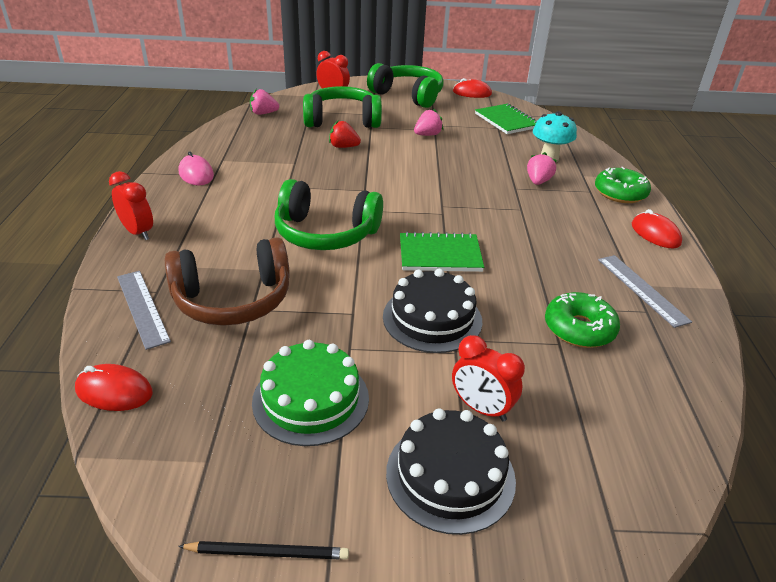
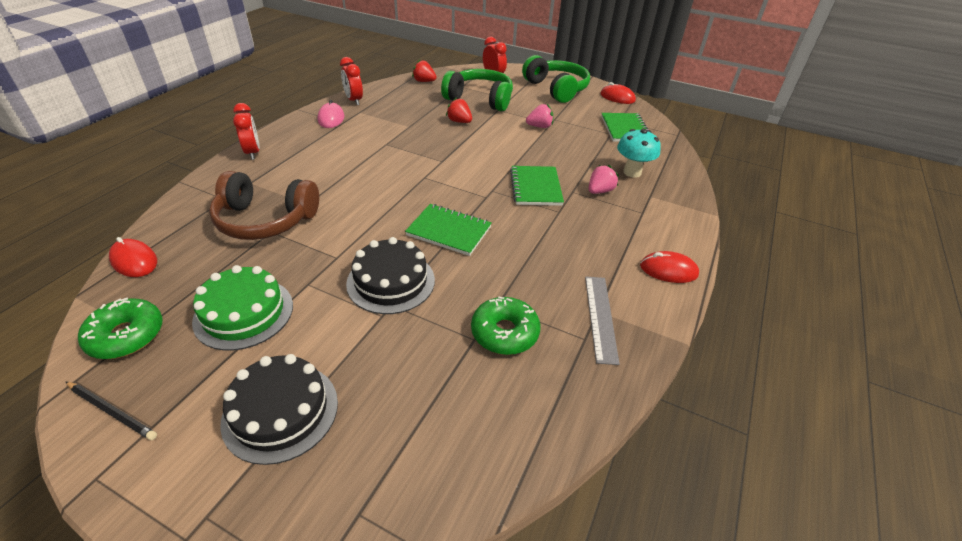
camera: 25 degrees right, 5 degrees up
(142, 308) = (205, 208): grey ruler -> none
(263, 113) = (424, 81): pink strawberry -> red strawberry
(325, 233) = (378, 188): green headphones -> none
(479, 193) = (535, 187): none -> green notebook
(481, 408) = (356, 368): red clock -> red clock (354, 100)
(620, 193) = (671, 222): green donut -> green donut (126, 336)
(655, 234) = (668, 270): red mouse -> red mouse turned 75 degrees counterclockwise

